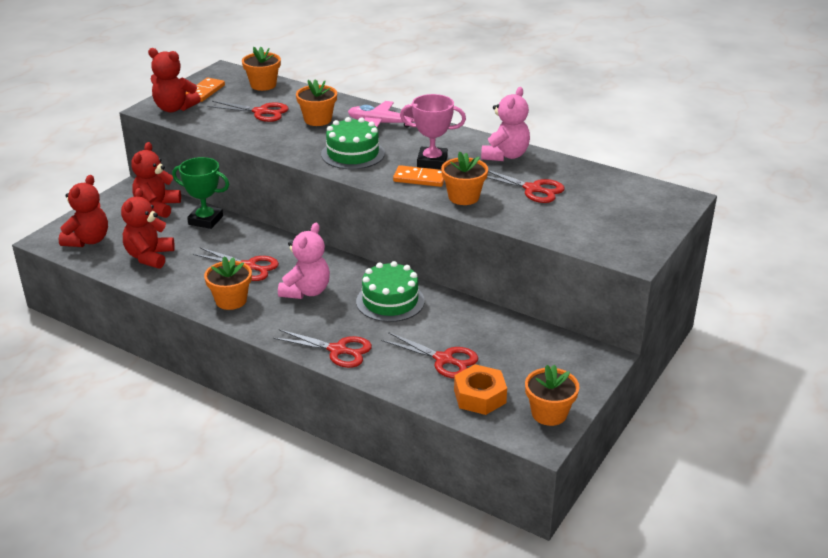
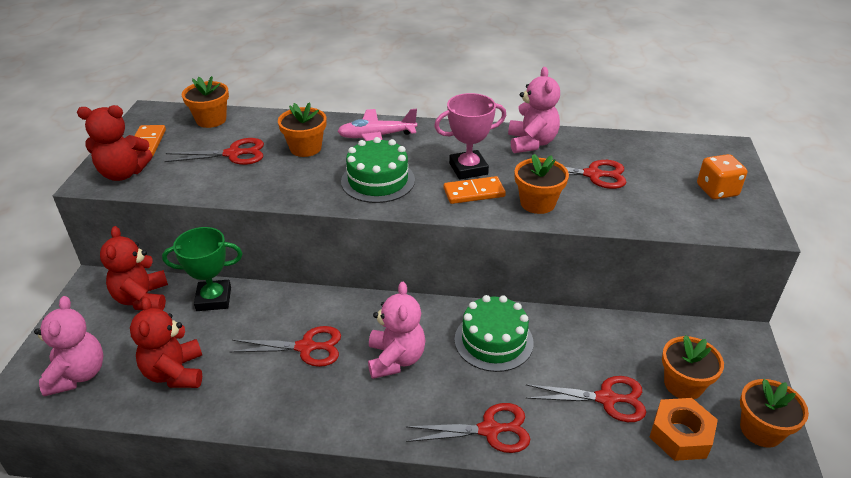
camera: 25 degrees left, 5 degrees up
(88, 240) = (78, 375): red teddy bear -> pink teddy bear
(231, 300) = (318, 403): orange flower pot -> orange flower pot (683, 384)
(630, 225) = (717, 190): none -> orange dice

